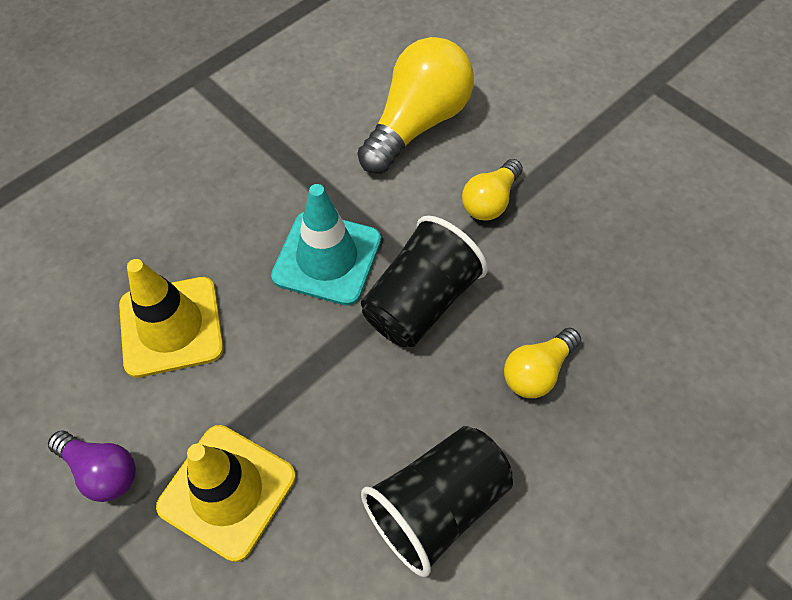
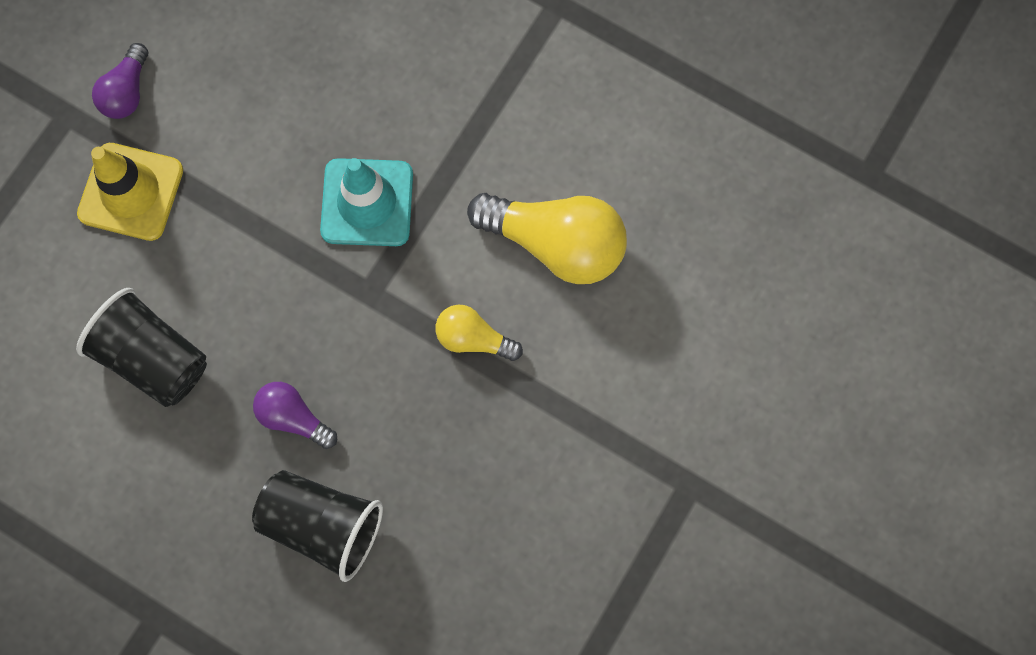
camera: 75 degrees right, 15 degrees up
(171, 326) = (264, 94): yellow traffic cone -> none
(420, 302) = (340, 299): black cup -> black cup (323, 525)
(537, 371) = (294, 417): yellow light bulb -> purple light bulb

